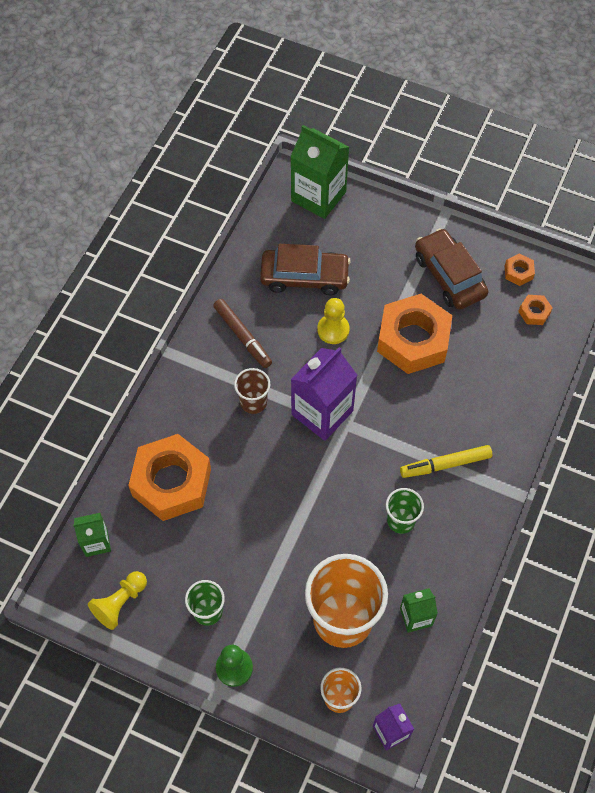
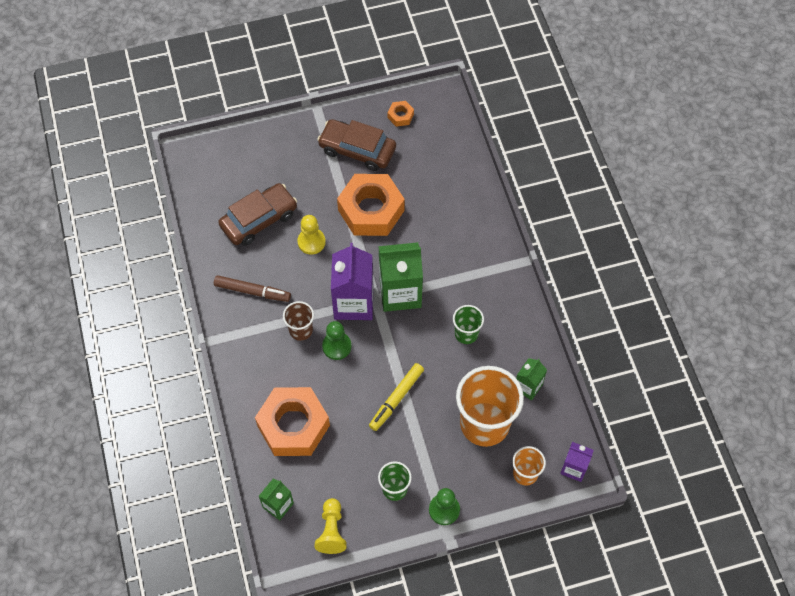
camera: 40 degrees left, 0 degrees up
(272, 441) = (336, 346): none -> green pawn
(318, 196) = (218, 156): green carton -> green carton (400, 293)
(445, 464) = (463, 276): yellow marker -> yellow marker (396, 399)
(534, 312) = (433, 136): orange nut -> none

